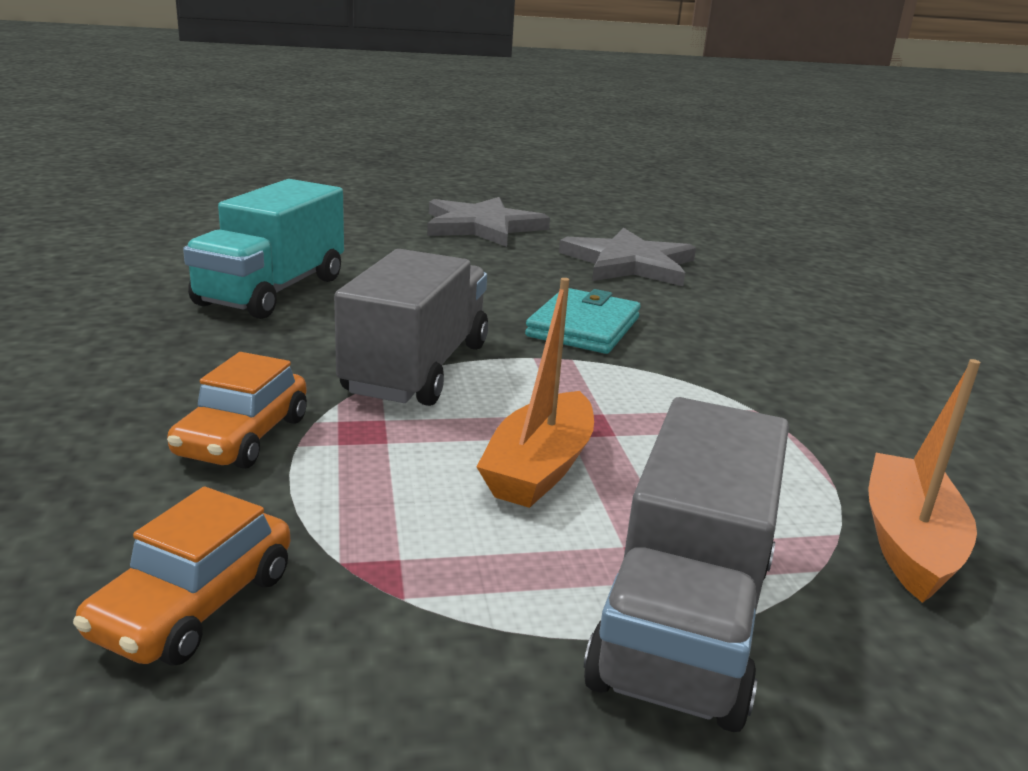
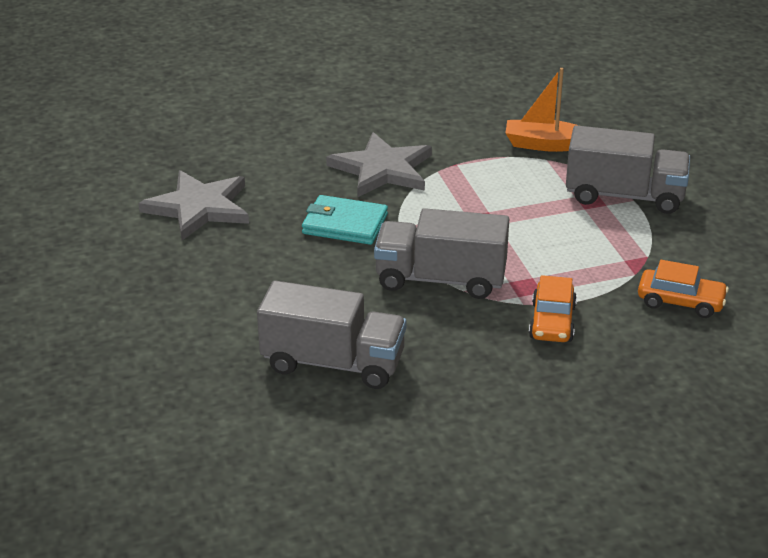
camera: 95 degrees left, 10 degrees up
(243, 437) = (552, 322): orange car -> orange car turned 90 degrees clockwise
(272, 291) = (333, 363): turquoise truck -> grey truck
(482, 226) = (115, 284): grey star -> grey star (382, 169)
(539, 468) = (534, 231): orange boat -> none

